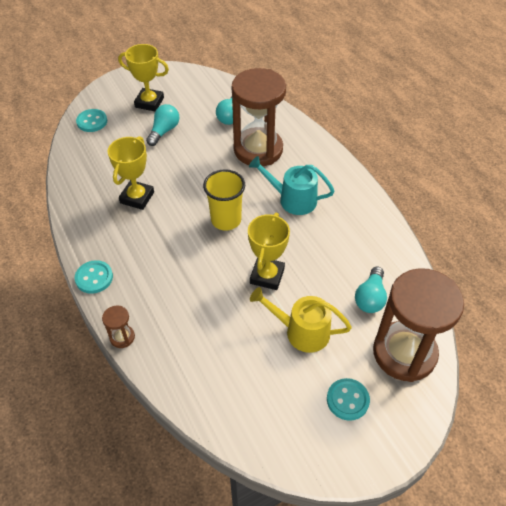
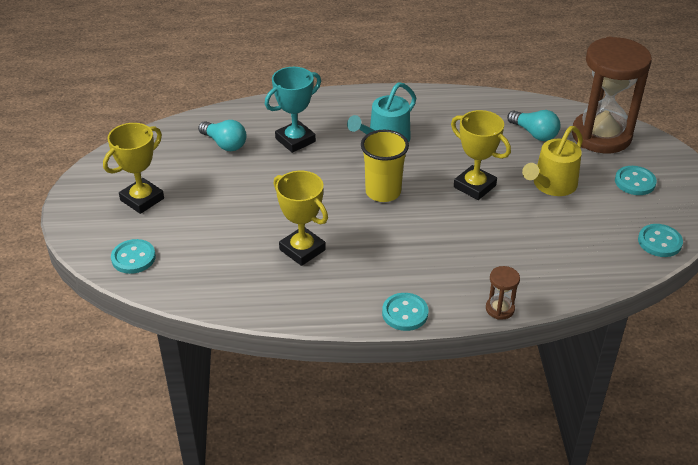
camera: 65 degrees left, 10 degrees down
(164, 131) = (206, 200): turquoise light bulb -> none
(258, 150) = (295, 140): brown hourglass -> turquoise trophy
(266, 442) = (659, 242): none -> turquoise button

